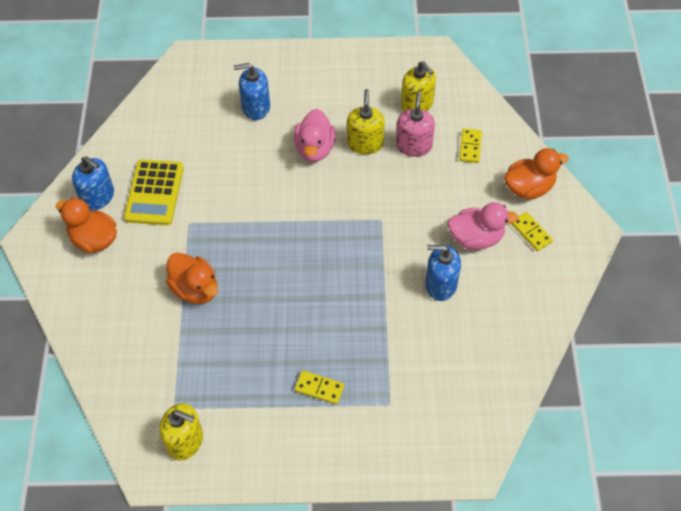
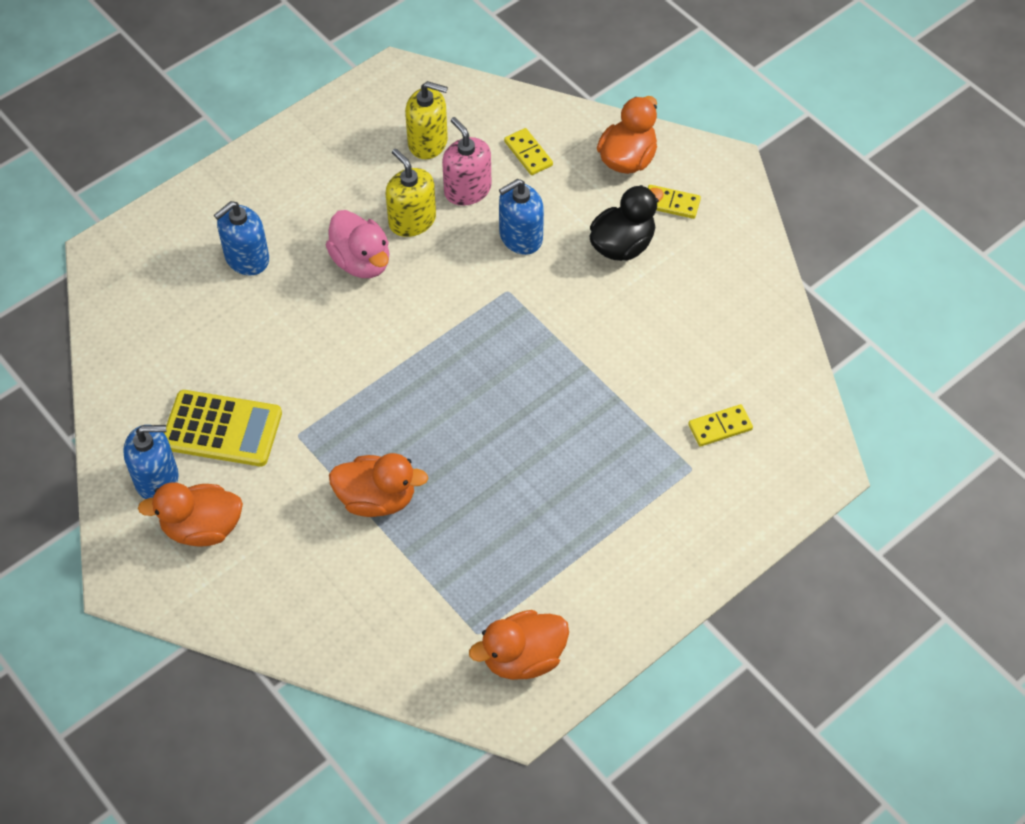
camera: 40 degrees left, 0 degrees up
(154, 193) = (222, 429): yellow calculator -> yellow calculator turned 45 degrees counterclockwise
(185, 441) = (523, 657): yellow soap dispenser -> orange duck
(319, 388) = (609, 504): yellow domino -> yellow domino (720, 427)
(440, 284) = (631, 316): blue soap dispenser -> blue soap dispenser (520, 237)
(476, 238) = (622, 245): pink duck -> black duck

